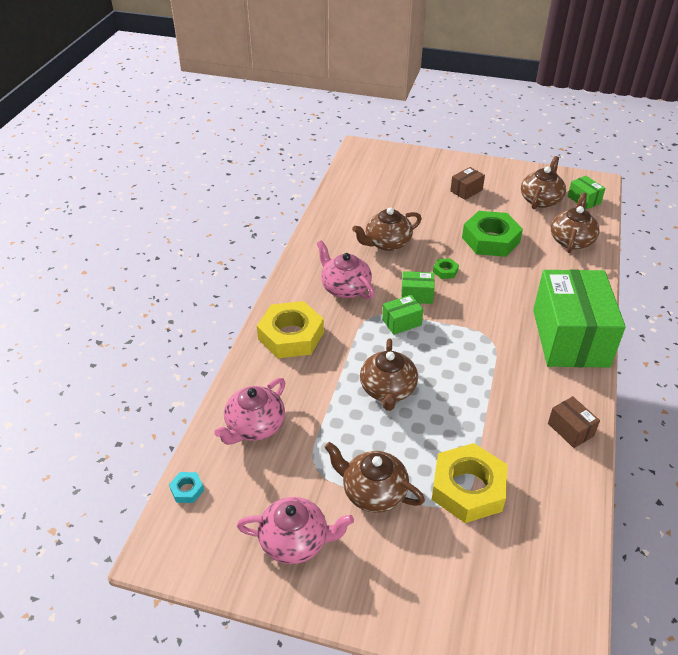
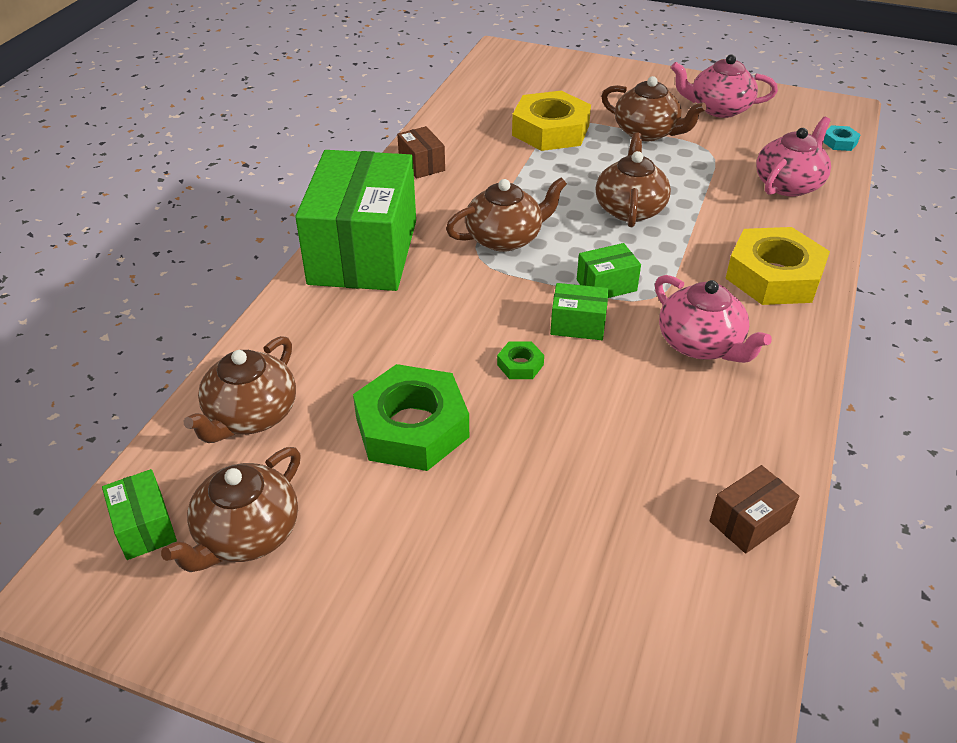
camera: 175 degrees left, 0 degrees up
(387, 243) = (625, 432): brown teapot -> brown teapot (505, 238)
(466, 190) = (416, 581): brown box -> brown box (749, 522)

